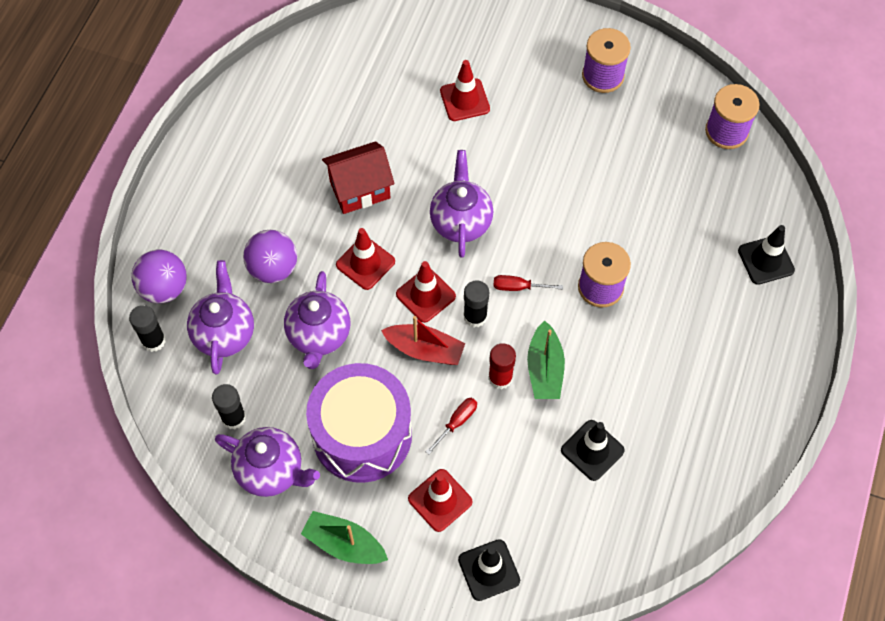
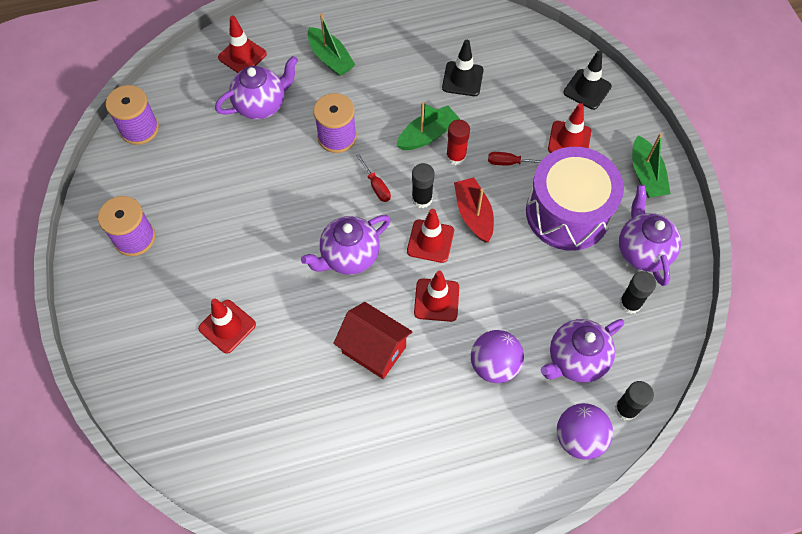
camera: 125 degrees left, 0 degrees up
(319, 335) = (521, 291): purple teapot -> purple teapot (261, 105)
(708, 339) = (330, 58): none -> green boat
(766, 260) = (242, 56): black traffic cone -> red traffic cone

